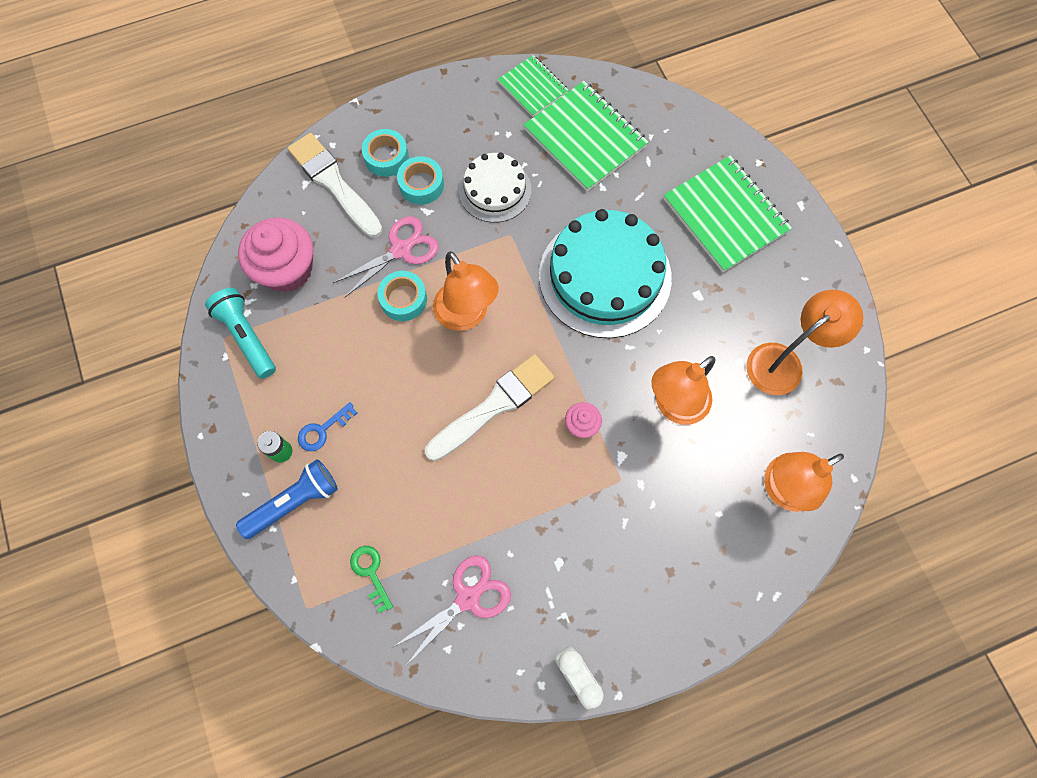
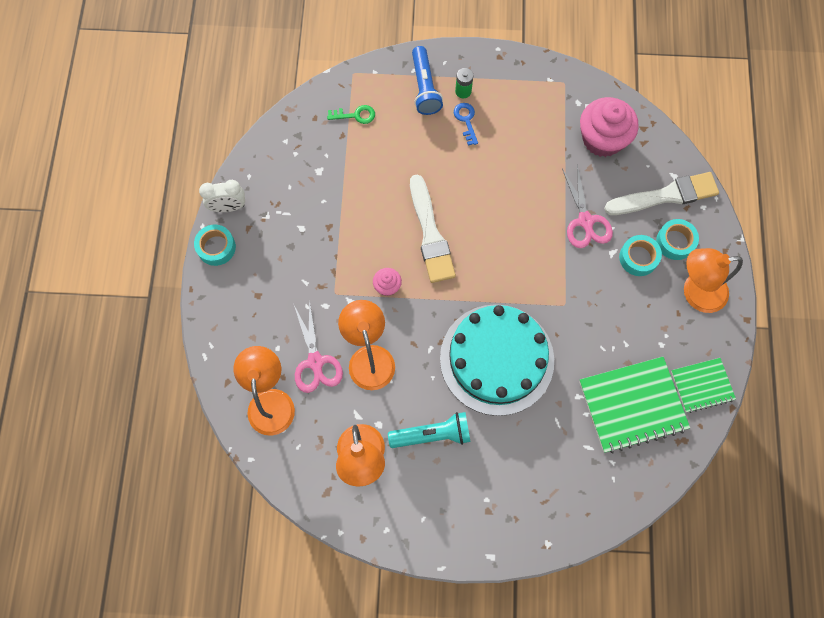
camera: 115 degrees right, 0 degrees up
(247, 337) = (558, 97): turquoise flashlight -> turquoise flashlight (432, 434)
(403, 299) = (542, 207): turquoise tape -> turquoise tape (216, 247)
(466, 316) = (509, 244): orange lamp -> orange lamp (695, 293)
(468, 598) = (309, 164): pink scissors -> pink scissors (315, 362)
(495, 190) = (610, 310): white cake -> none
(725, 215) = (509, 484): green notebook -> none

